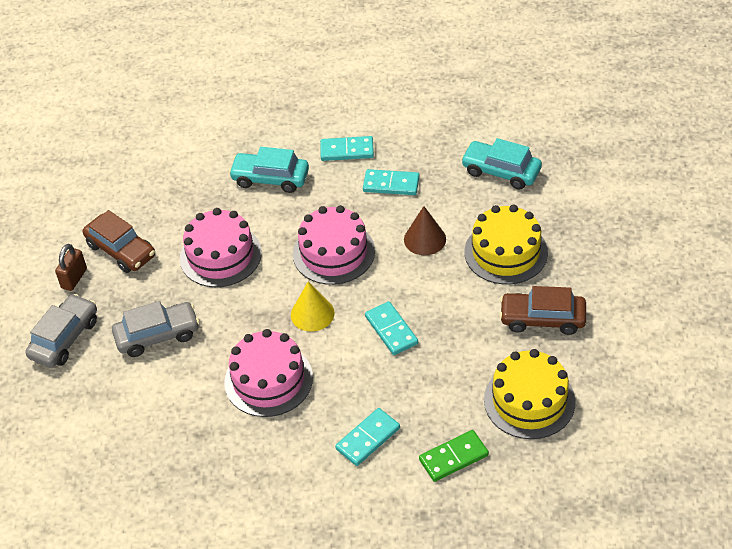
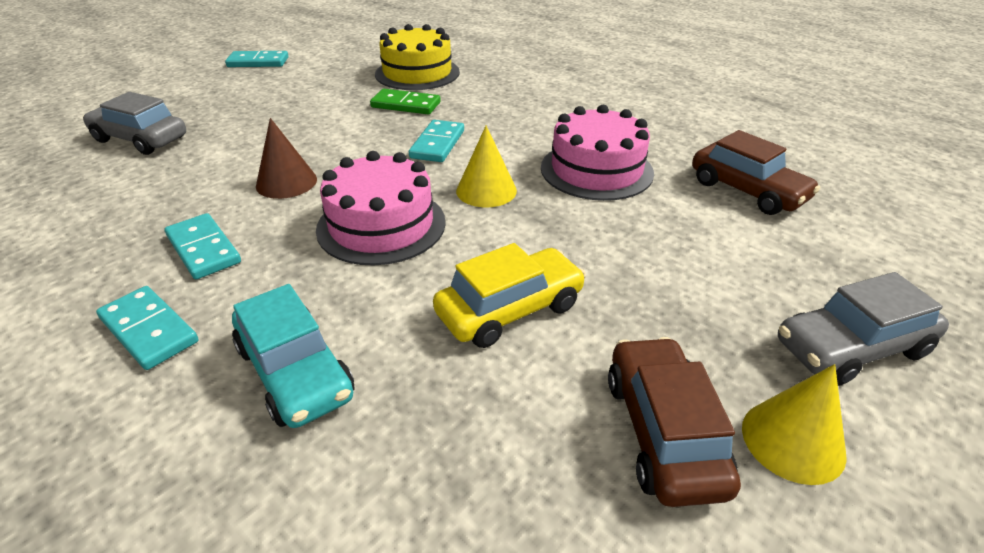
camera: 140 degrees left, 10 degrees down
(74, 278) = (793, 440): brown padlock -> yellow cone
(157, 335) = (691, 270): grey car -> grey car (140, 139)
(220, 255) = (510, 310): pink cake -> yellow car
(368, 439) = (557, 105): turquoise domino -> turquoise domino (258, 62)
(453, 457) = (511, 76): green domino -> green domino (406, 105)
(501, 171) = (110, 188): turquoise car -> none
(506, 252) = (256, 137): yellow cake -> none
(542, 319) = (325, 95): brown car -> brown car (747, 191)

